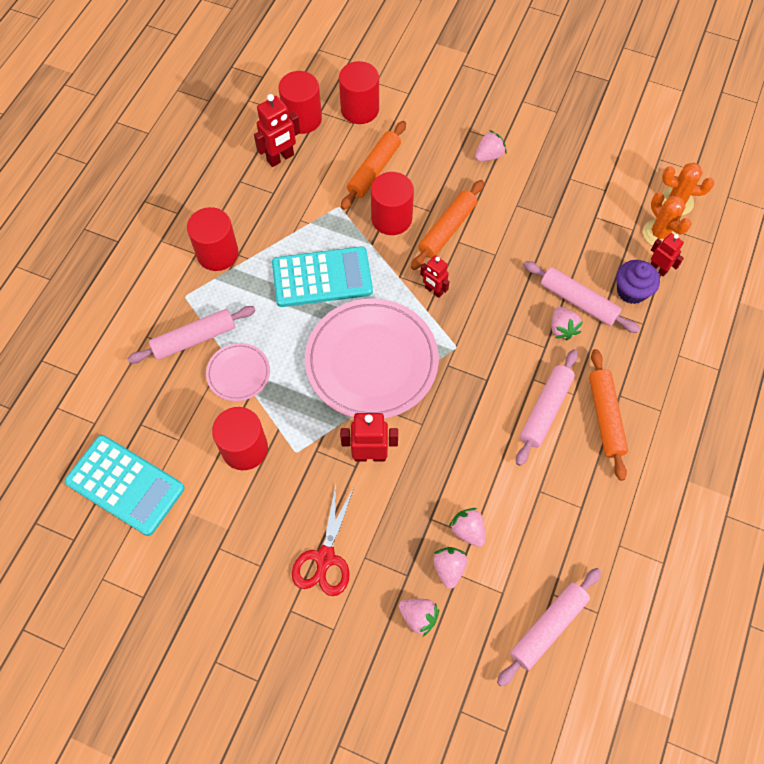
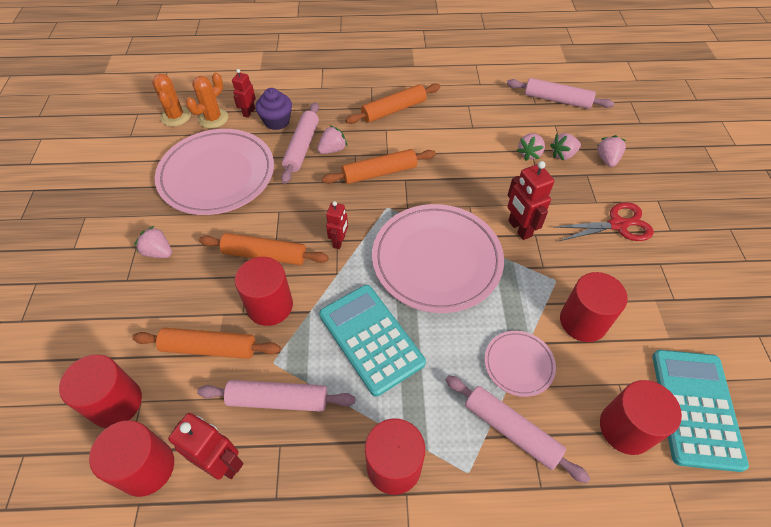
camera: 115 degrees left, 10 degrees down
(145, 420) = (626, 428): none -> red cylinder
(507, 359) = (379, 172): none -> orange rolling pin
(545, 410) = (409, 140): pink rolling pin -> pink rolling pin (278, 400)
(568, 217) = (217, 175): none -> pink plate

